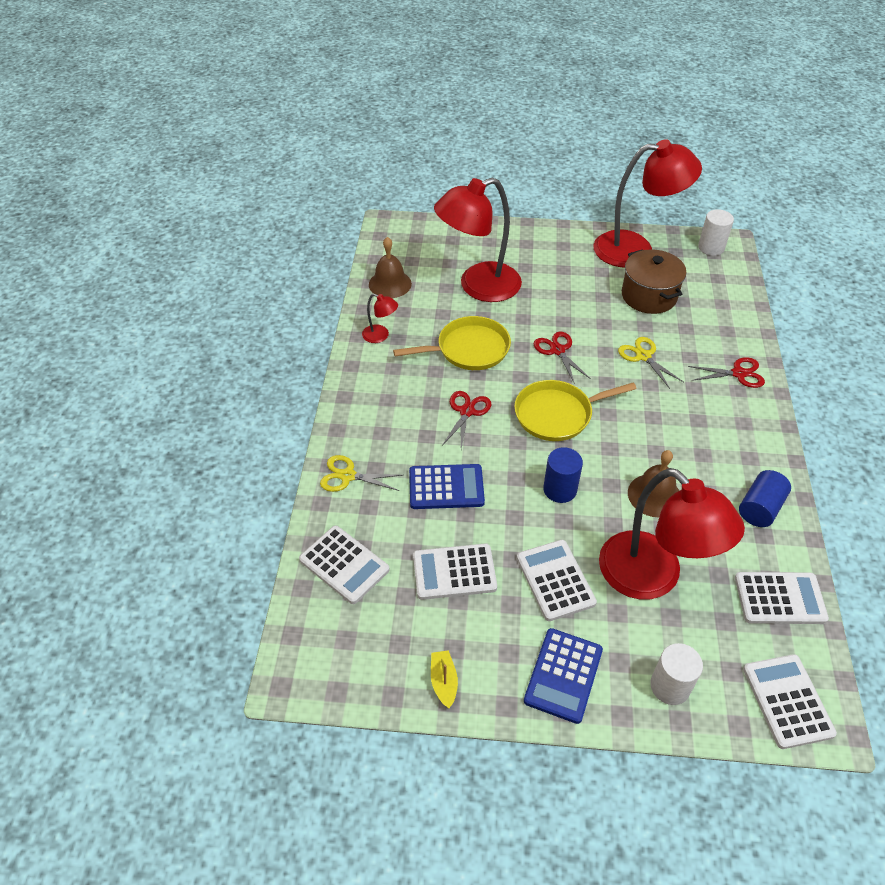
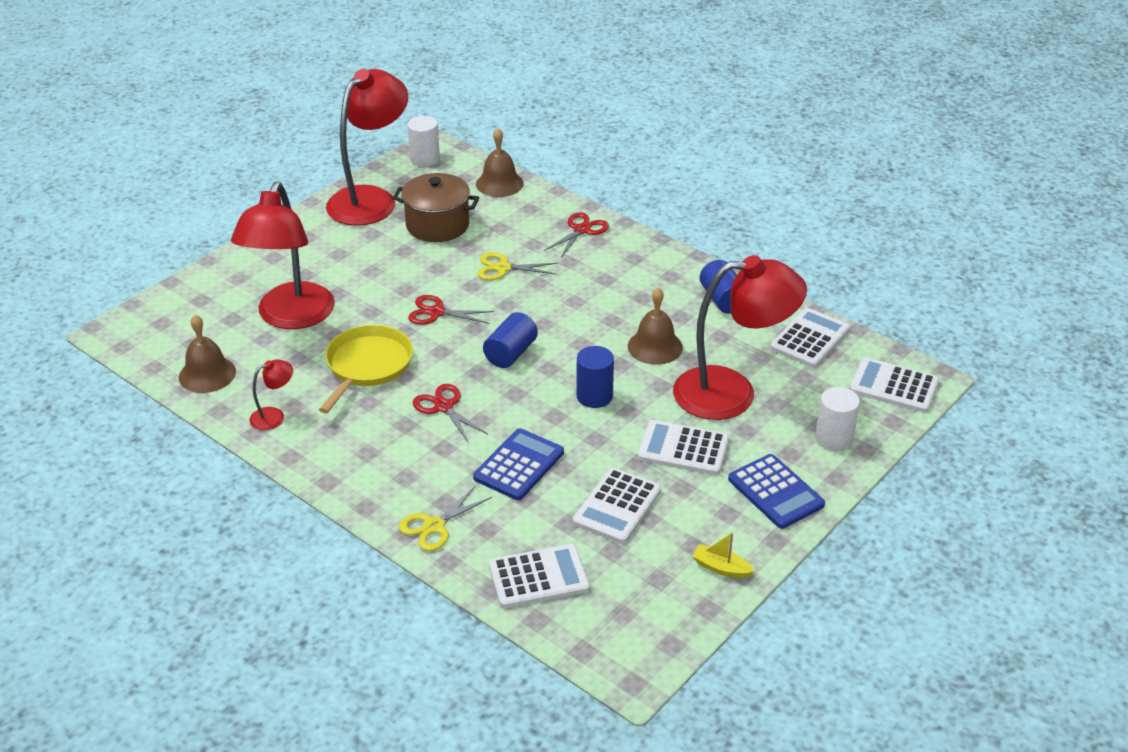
camera: 55 degrees left, 10 degrees down
(557, 414) = (510, 353): yellow pan -> blue cylinder
(734, 299) = (499, 183): none -> brown bell

